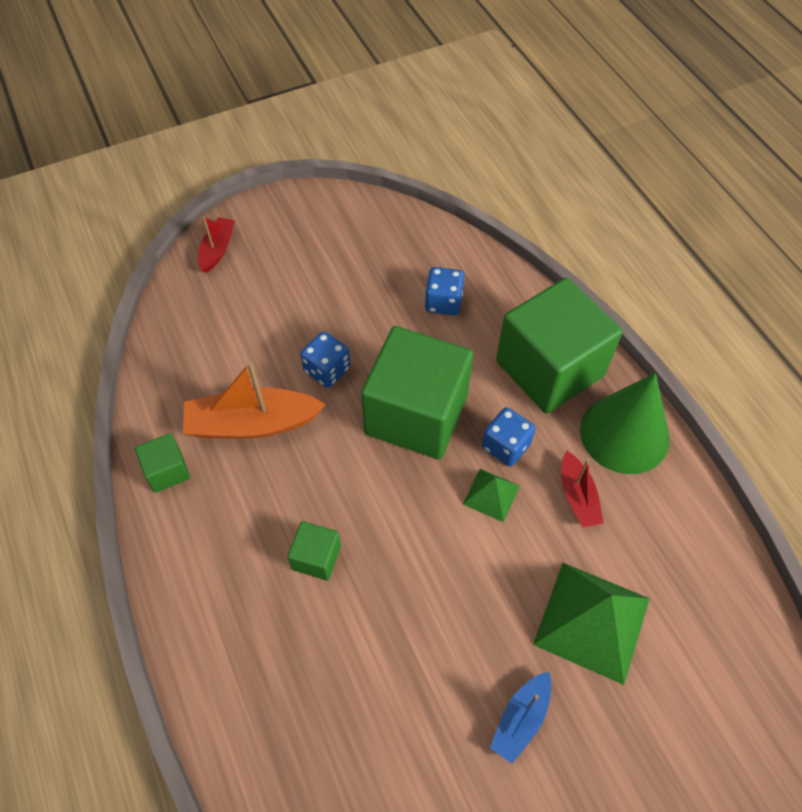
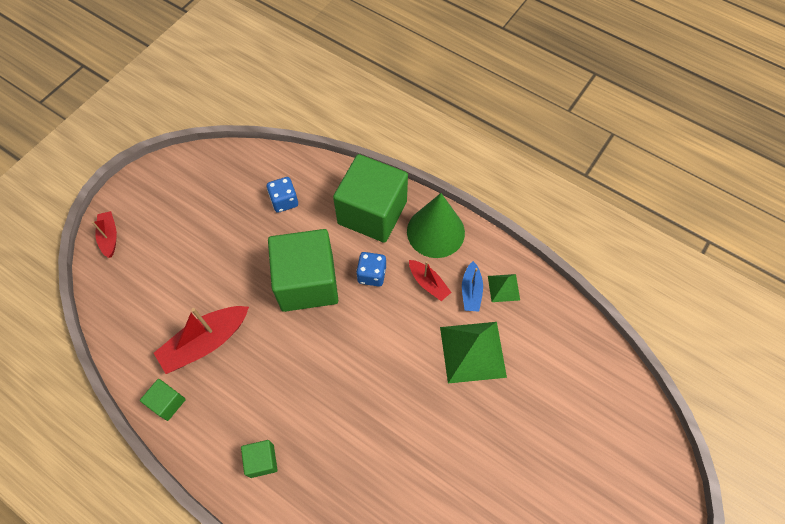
camera: 30 degrees left, 5 degrees up
(252, 424) = (205, 342): orange boat -> red boat
(316, 557) = (296, 403): green cube -> green cube (262, 461)
(327, 370) = (234, 282): blue dice -> none
(491, 494) = (379, 309): green pyramid -> green pyramid (503, 288)
(521, 719) = (463, 428): blue boat -> blue boat (471, 291)

